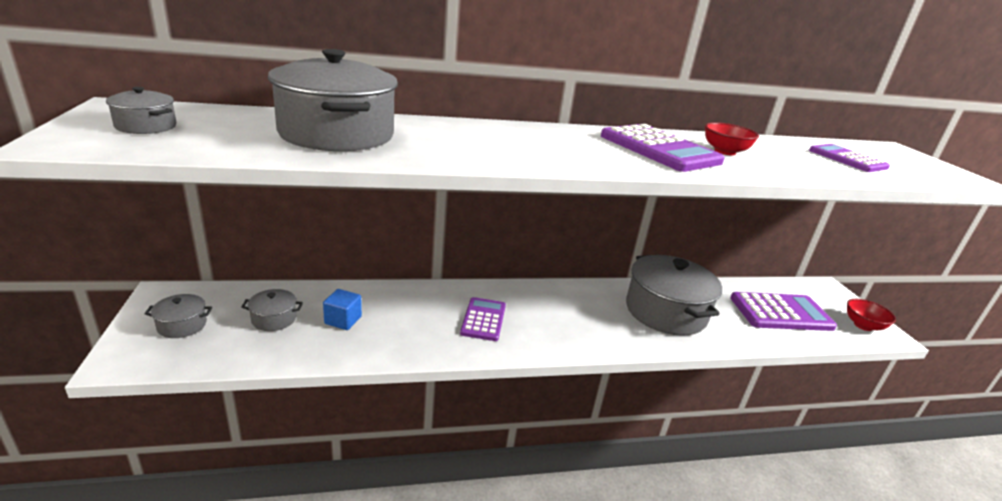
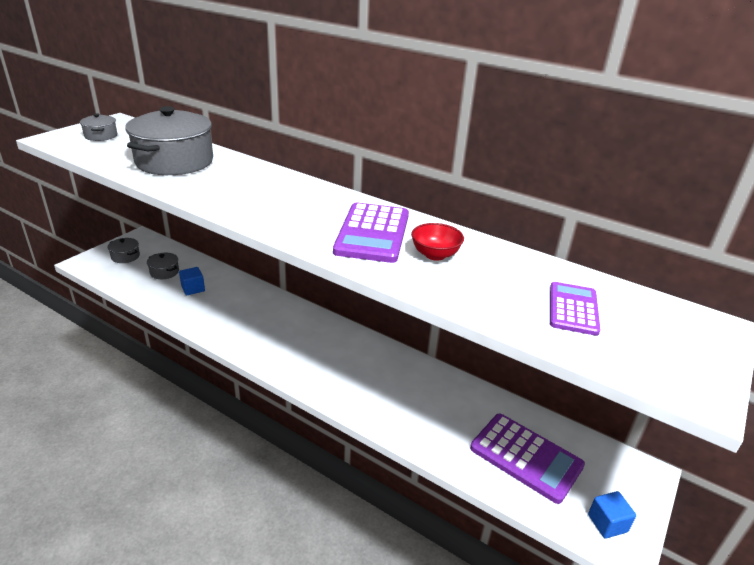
camera: 45 degrees right, 5 degrees up
(483, 319) = (266, 328): purple calculator -> none
(665, 312) = (408, 393): grey pot -> none
(863, 325) = (607, 523): red bowl -> blue cube

